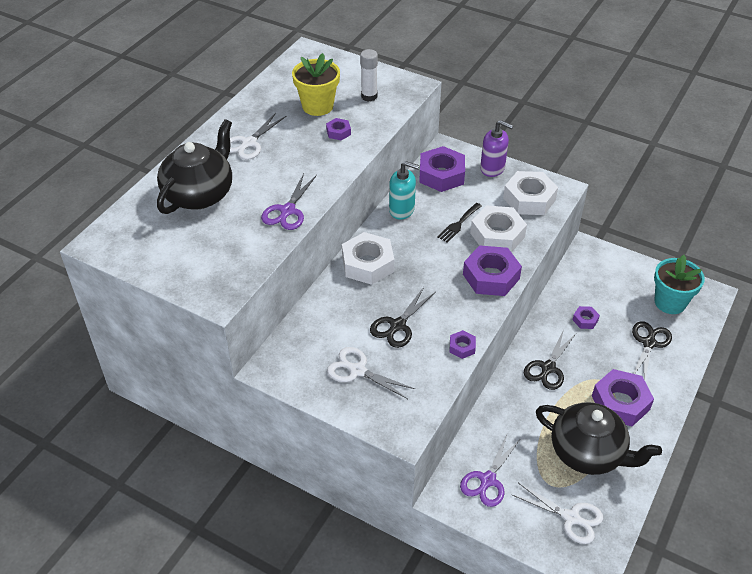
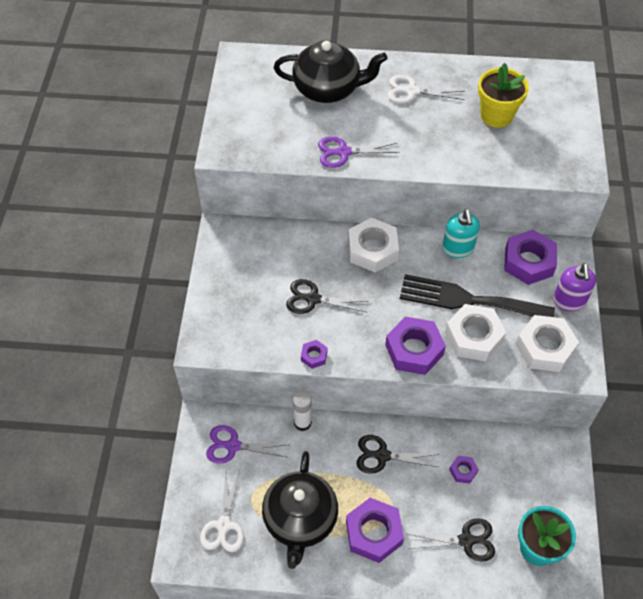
camera: 65 degrees right, 10 degrees up
(338, 132) = (470, 145): purple nut -> none
(357, 370) = (248, 289): white scissors -> none
(369, 96) = (539, 146): white glue stick -> white glue stick (302, 423)
(458, 224) = (468, 300): black fork -> black fork, size x2.24

